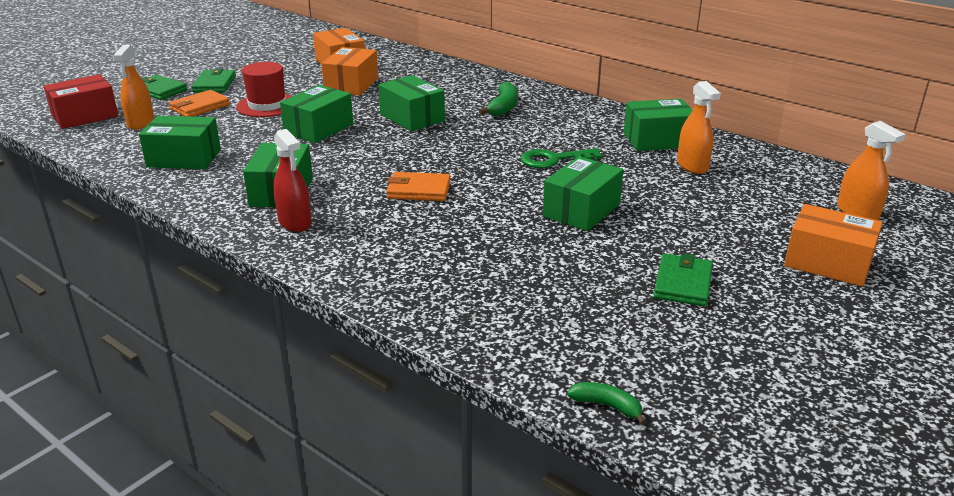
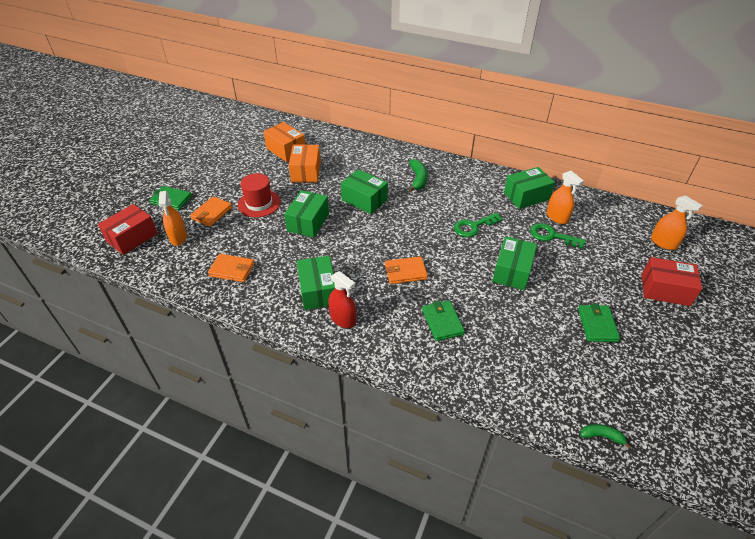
camera: 15 degrees left, 15 degrees up
(184, 158) = (232, 270): green box -> orange wallet
(214, 84) = (208, 186): green wallet -> green wallet (442, 322)
(671, 183) = (552, 236): none -> green key
(828, 263) = (665, 290): orange box -> red box

